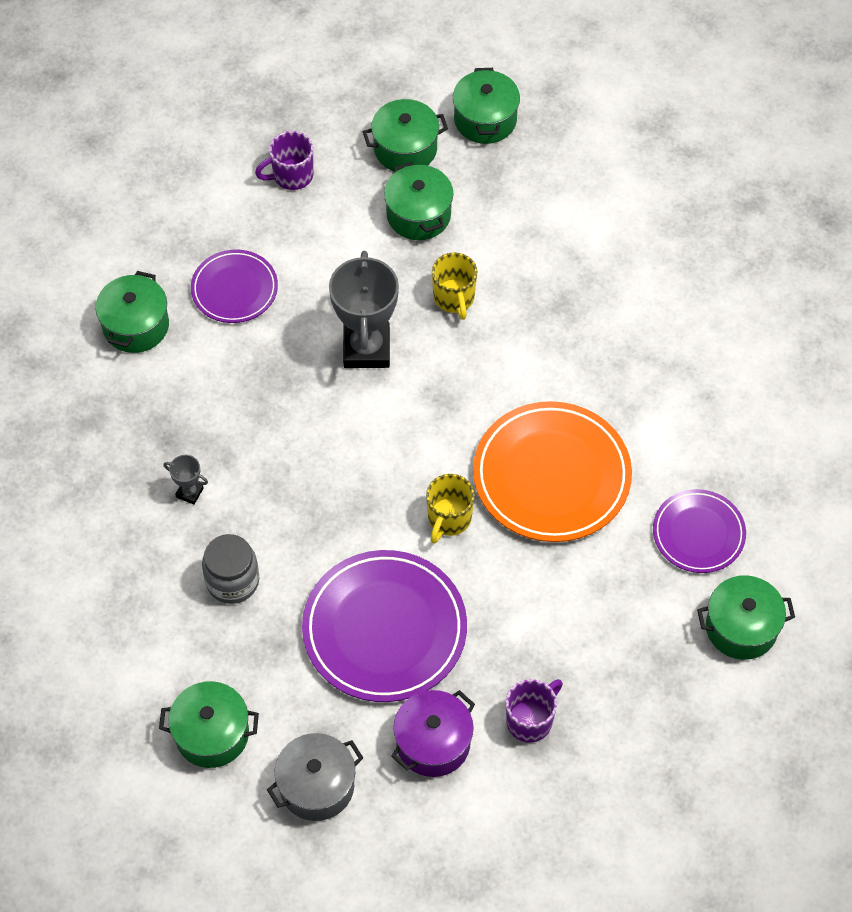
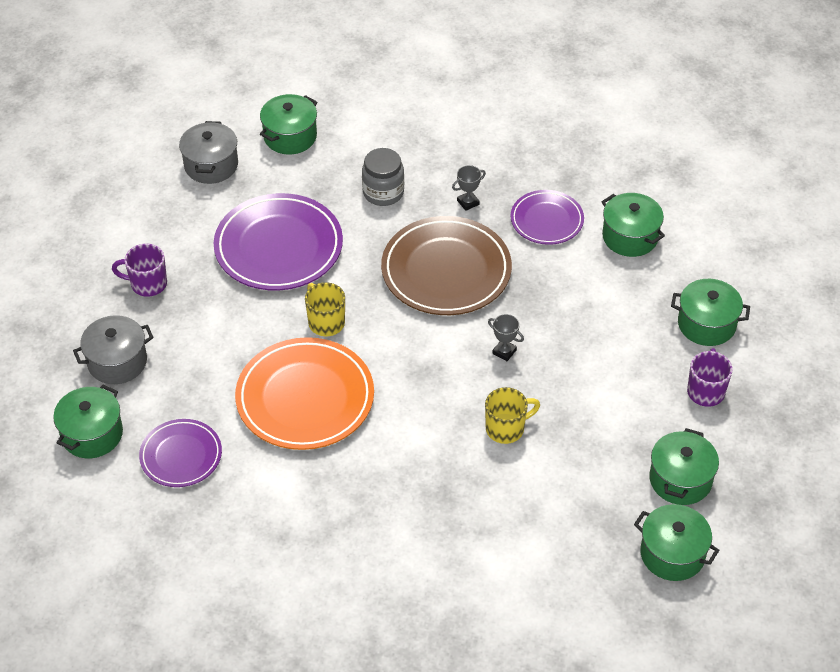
camera: 125 degrees right, 10 degrees down
(234, 289) = (620, 304): purple plate -> purple plate (546, 220)
(300, 456) = (446, 271): none -> brown plate
(366, 349) = (504, 352): grey trophy -> grey trophy, size x0.44
(418, 215) = (605, 451): green pot -> green pot (706, 324)
(433, 743) = (182, 230): purple pot -> none
(454, 298) = (506, 428): yellow mug -> yellow mug turned 135 degrees clockwise
(530, 720) = (147, 284): purple mug -> purple mug turned 105 degrees clockwise
(646, 671) = (117, 361): none -> grey pot

